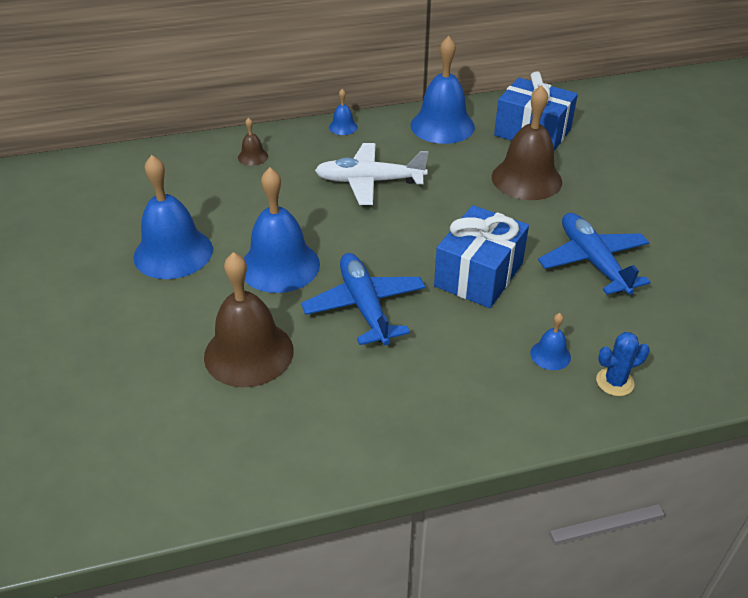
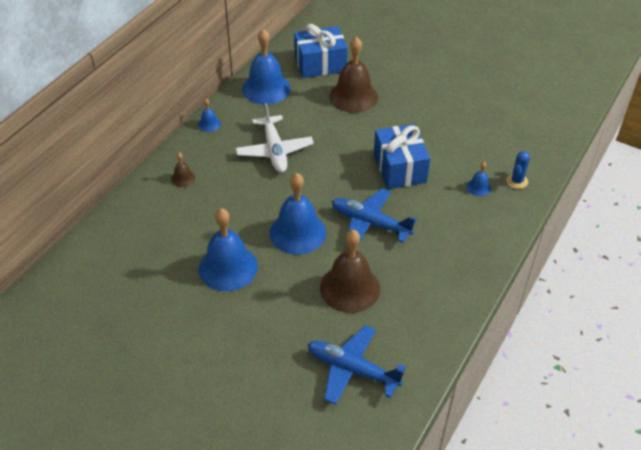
camera: 45 degrees left, 5 degrees up
(369, 182) = (274, 151): white plane -> white plane turned 60 degrees counterclockwise
(592, 261) = (439, 125): blue plane -> blue plane (352, 369)

